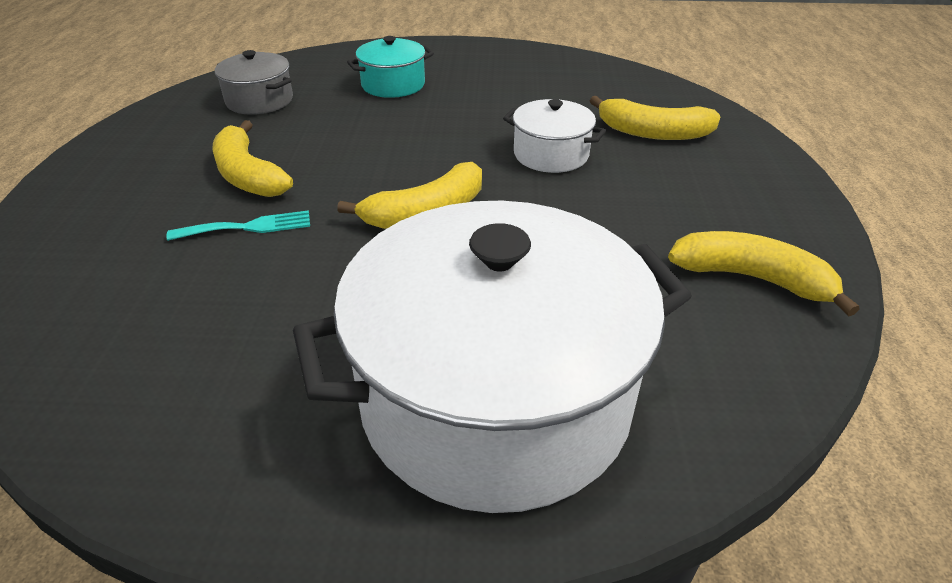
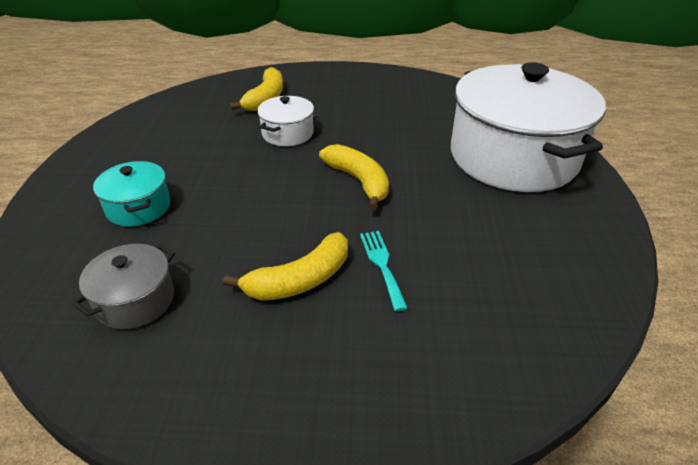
camera: 90 degrees left, 0 degrees up
(752, 278) = (411, 90): yellow banana -> none

